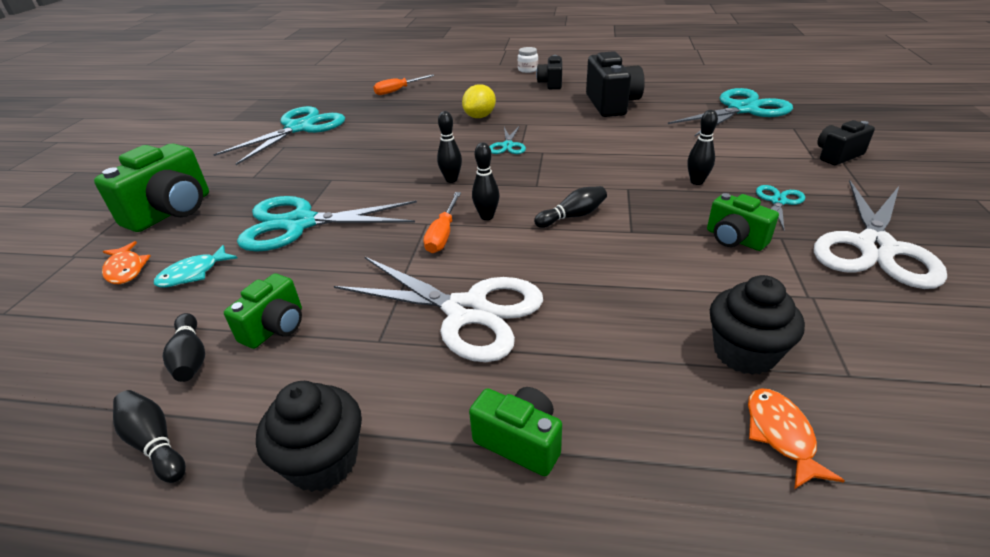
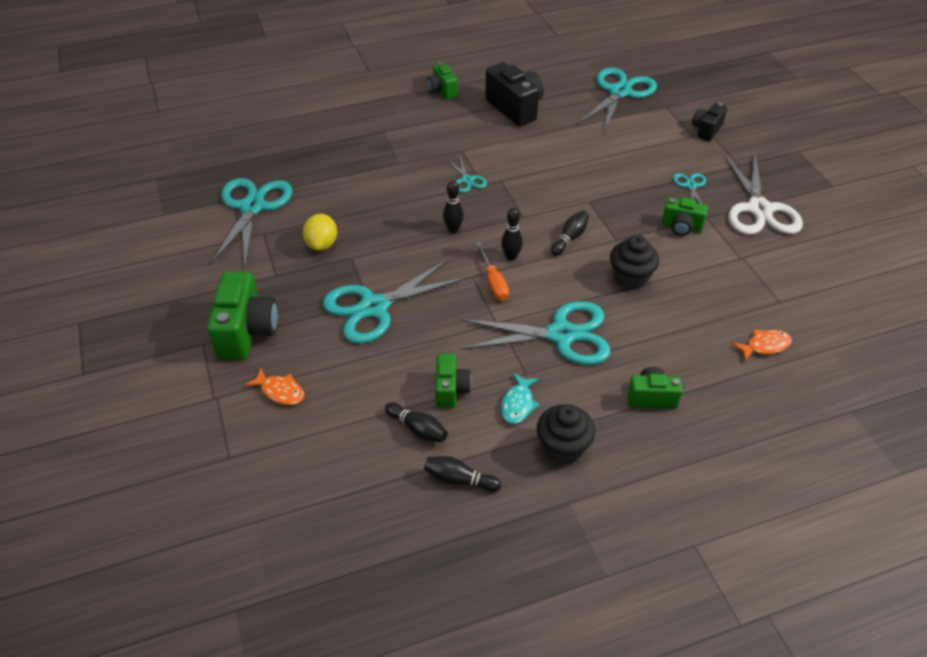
camera: 30 degrees left, 10 degrees up
(193, 273) = (341, 375): turquoise fish -> turquoise fish (518, 404)
(398, 90) = (300, 132): orange screwdriver -> none
(466, 311) = (561, 335): white scissors -> turquoise scissors
(480, 116) = (413, 150): yellow lemon -> yellow lemon (322, 244)
(528, 70) = (404, 74): white jar -> none
(551, 84) = (442, 91): black camera -> green camera
(696, 182) = (631, 181): black bowling pin -> none
(744, 353) = (726, 306): black cupcake -> black cupcake (630, 278)
(781, 435) = (764, 346): orange fish -> orange fish turned 105 degrees clockwise

